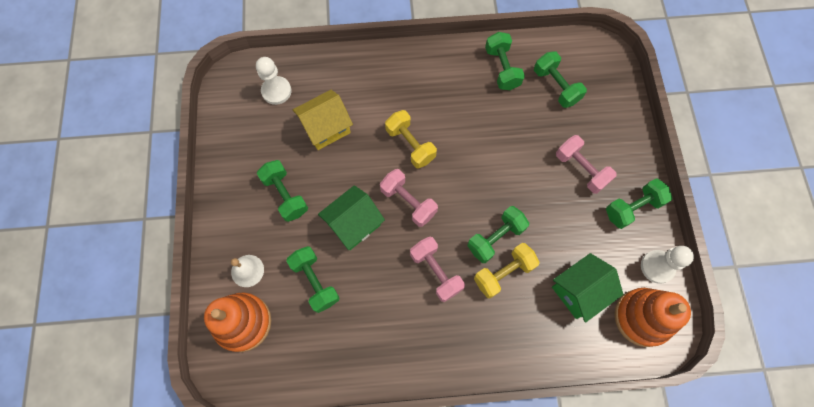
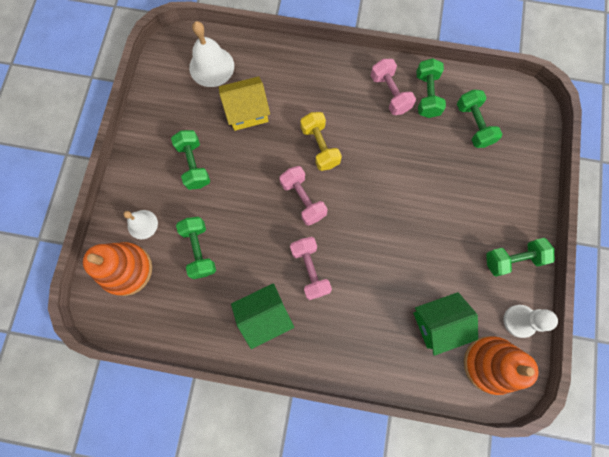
camera: 15 degrees right, 5 degrees up
(276, 91) = (211, 66): white pawn -> white bell
(353, 224) = (248, 207): green house -> green house (264, 316)
(495, 238) = (374, 253): green dumbbell -> none
(503, 273) = (372, 288): yellow dumbbell -> none
(581, 169) = (474, 210): pink dumbbell -> pink dumbbell (390, 94)

